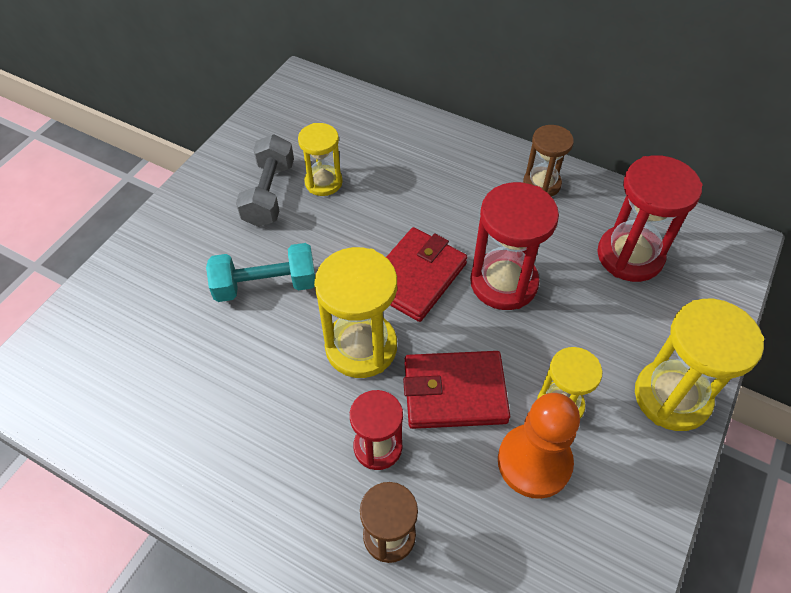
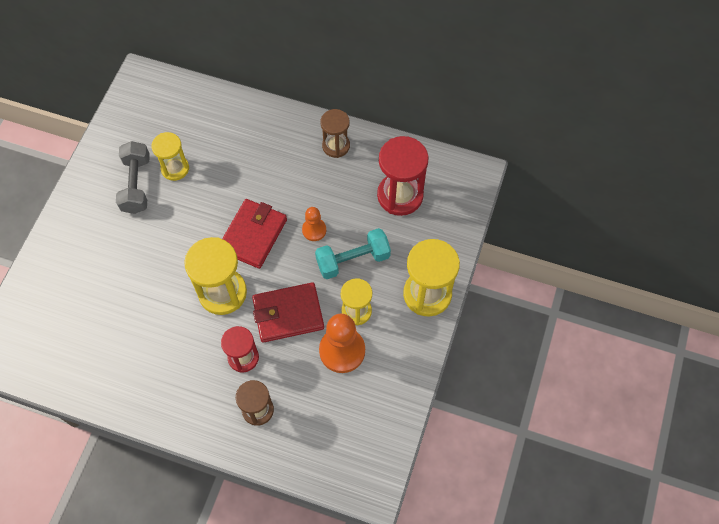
camera: 10 degrees left, 10 degrees up
(265, 285) = (149, 258): turquoise dumbbell -> turquoise dumbbell (353, 260)
(503, 283) = (314, 230): red hourglass -> orange pawn

